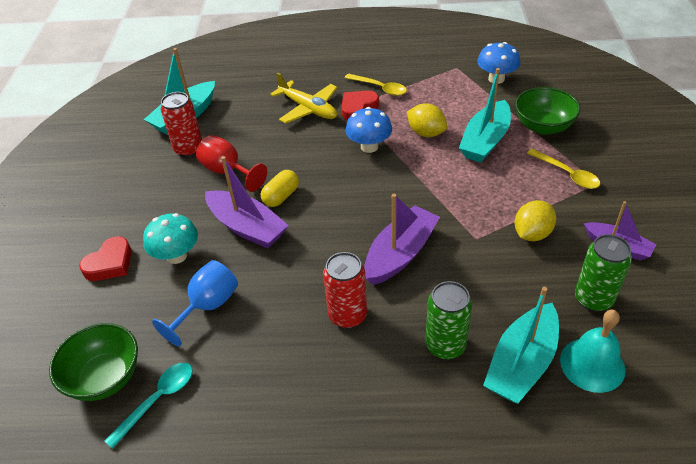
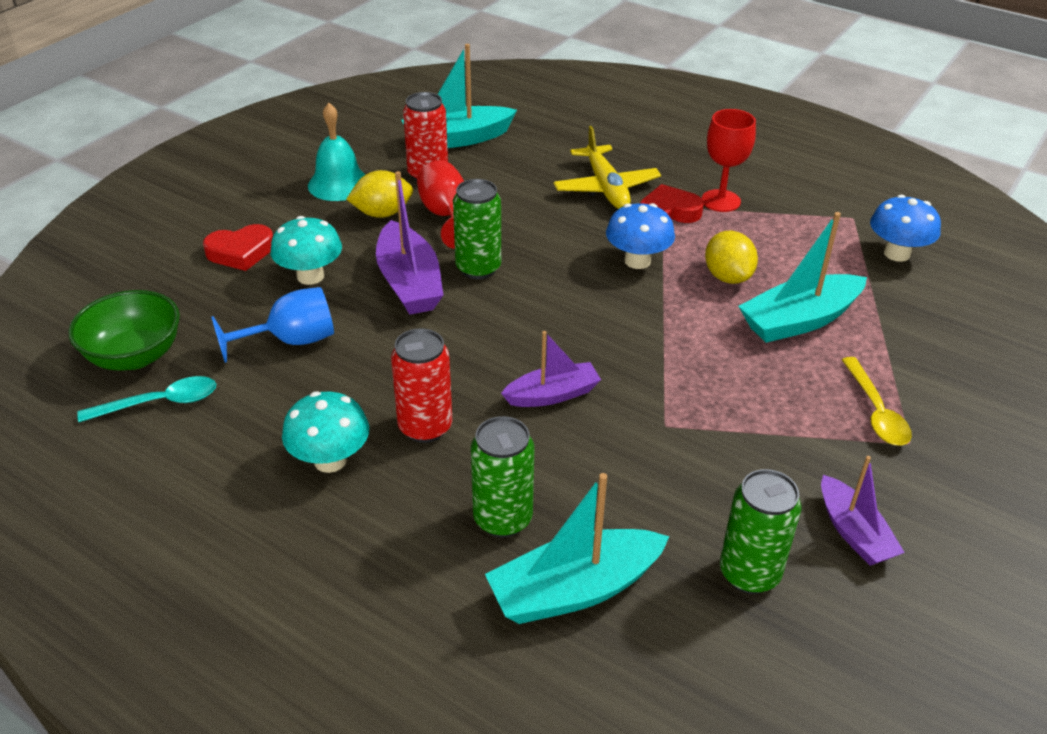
camera: 30 degrees right, 5 degrees down
(281, 196) = (478, 268): yellow capsule -> green can
(311, 371) = (330, 460): none -> turquoise mushroom
(380, 88) = (720, 201): yellow spoon -> red goblet
(400, 254) = (552, 395): purple boat -> purple boat, size x0.64
(532, 234) = (746, 456): yellow lemon -> yellow lemon (382, 213)
(543, 126) = (903, 339): green bowl -> none
(592, 364) = (665, 644): turquoise bell -> turquoise bell (338, 184)

